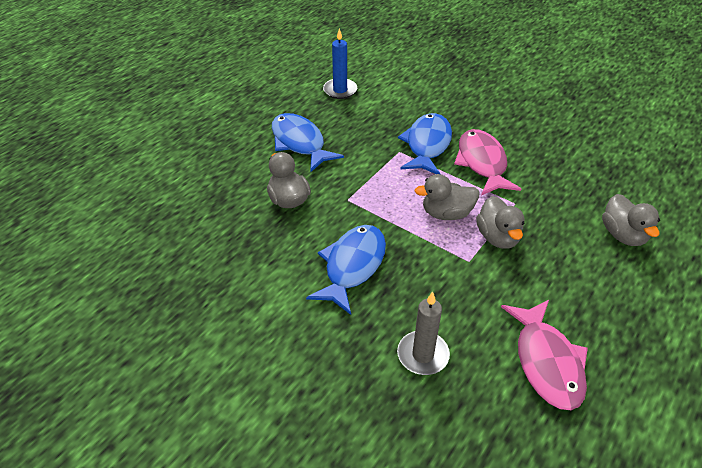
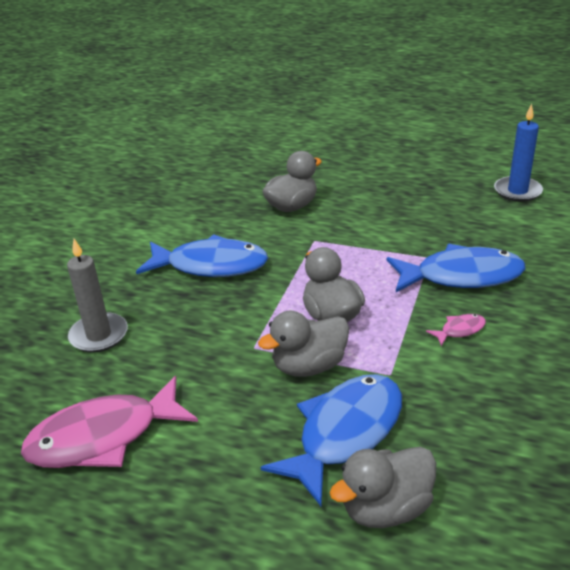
camera: 75 degrees right, 10 degrees down
(300, 143) = (390, 190): blue fish -> blue fish (345, 433)
(482, 163) = (460, 330): pink fish -> pink fish, size x0.42

